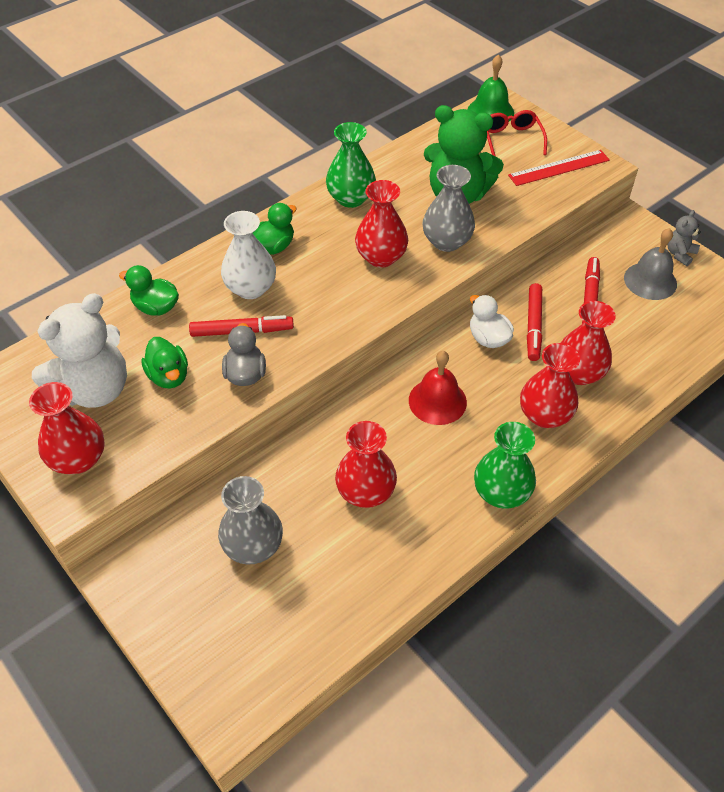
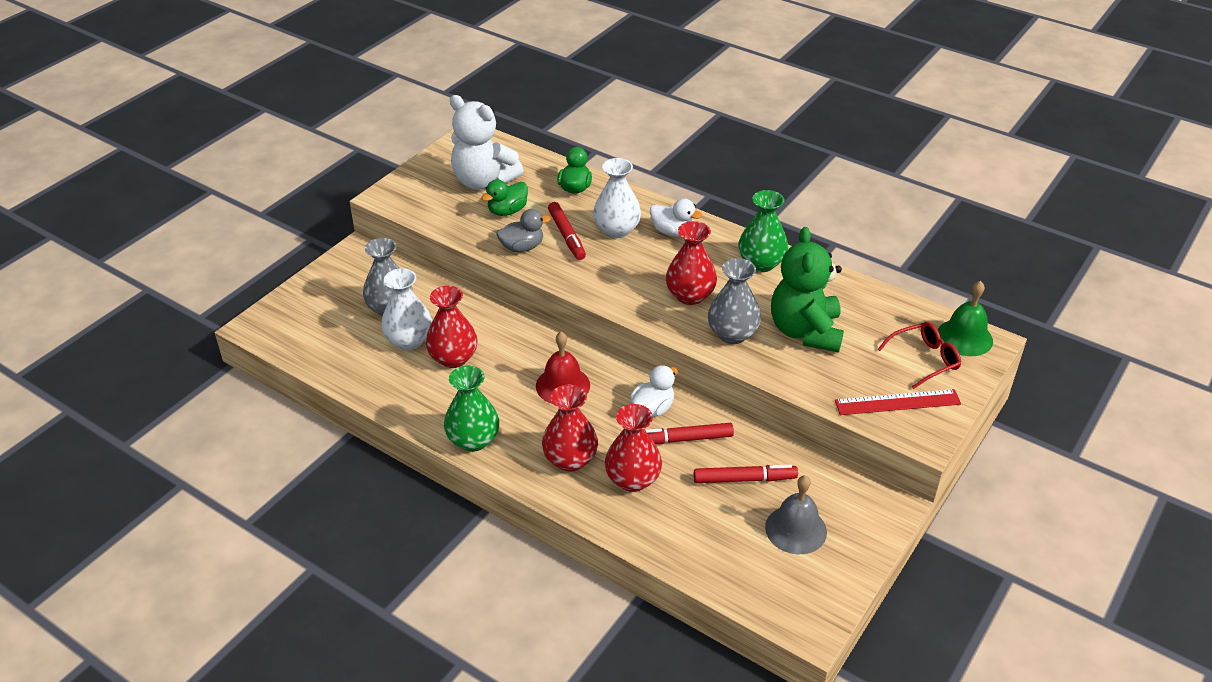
camera: 75 degrees right, 10 degrees down
(78, 459) = (420, 191): red vase -> none
(274, 247) = (672, 232): green duck -> white duck
(320, 533) = (409, 340): none -> white vase
(559, 168) = (897, 402): red ruler -> red ruler turned 60 degrees counterclockwise
(679, 254) = (855, 555): grey teddy bear -> none

